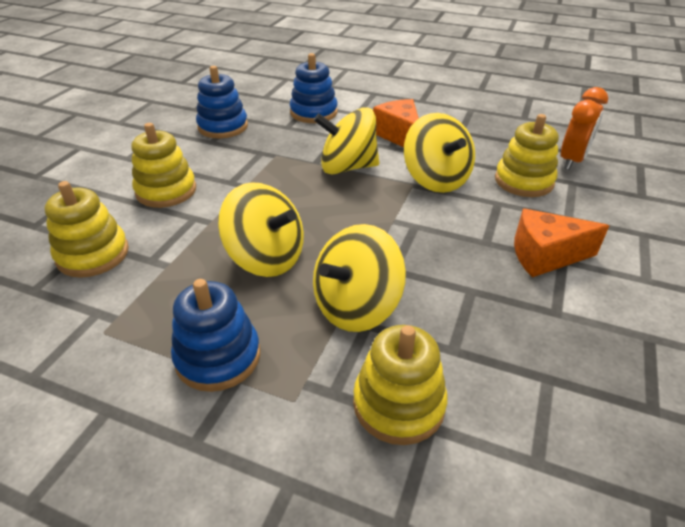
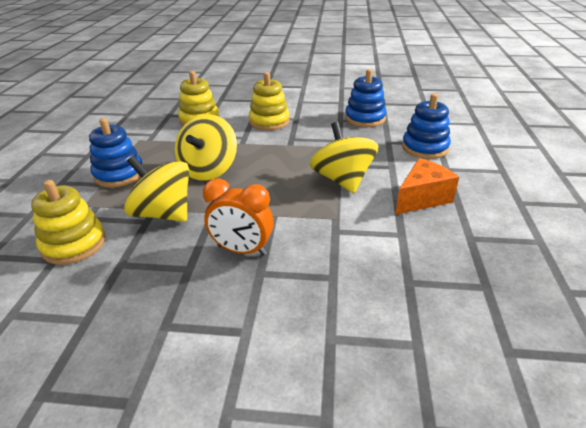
camera: 75 degrees right, 5 degrees down
(436, 179) = (353, 231): yellow spinning top -> none
(524, 181) = (390, 296): yellow stacking toy -> none
(545, 256) = (248, 316): orange cheese -> none
(572, 161) = (477, 345): orange clock -> orange clock (242, 250)

